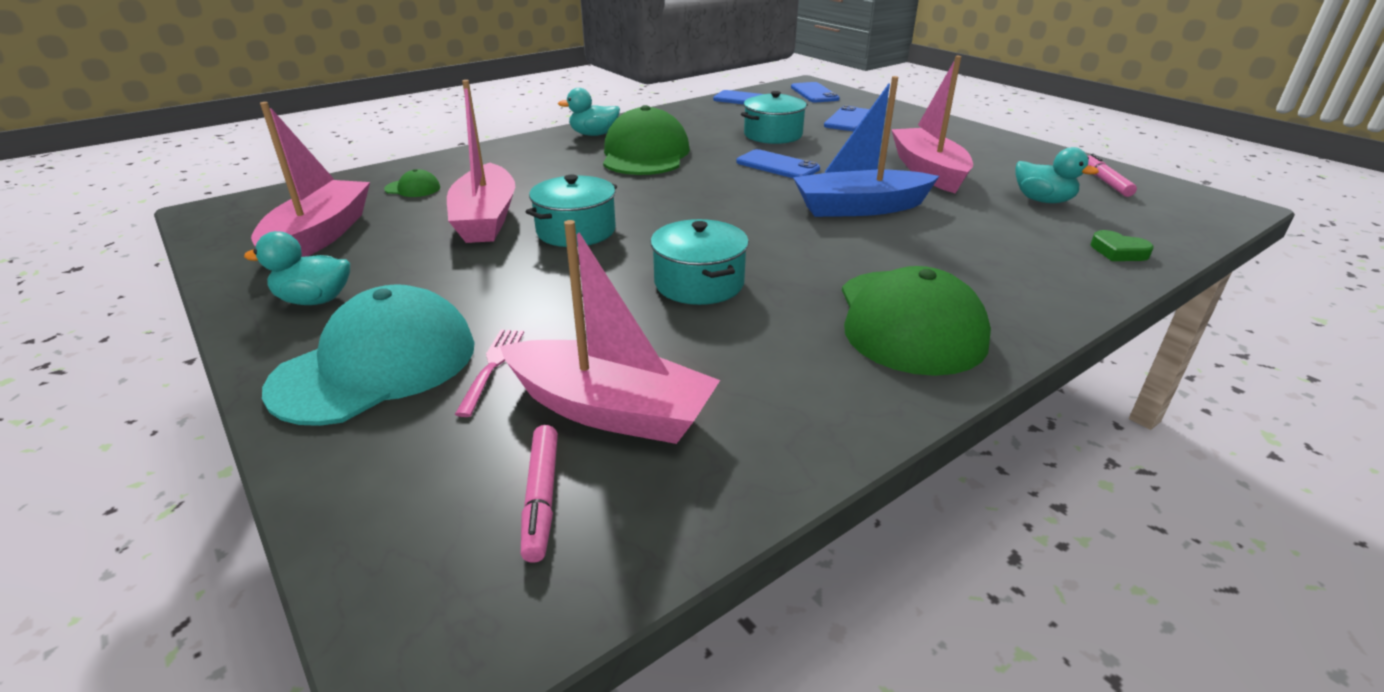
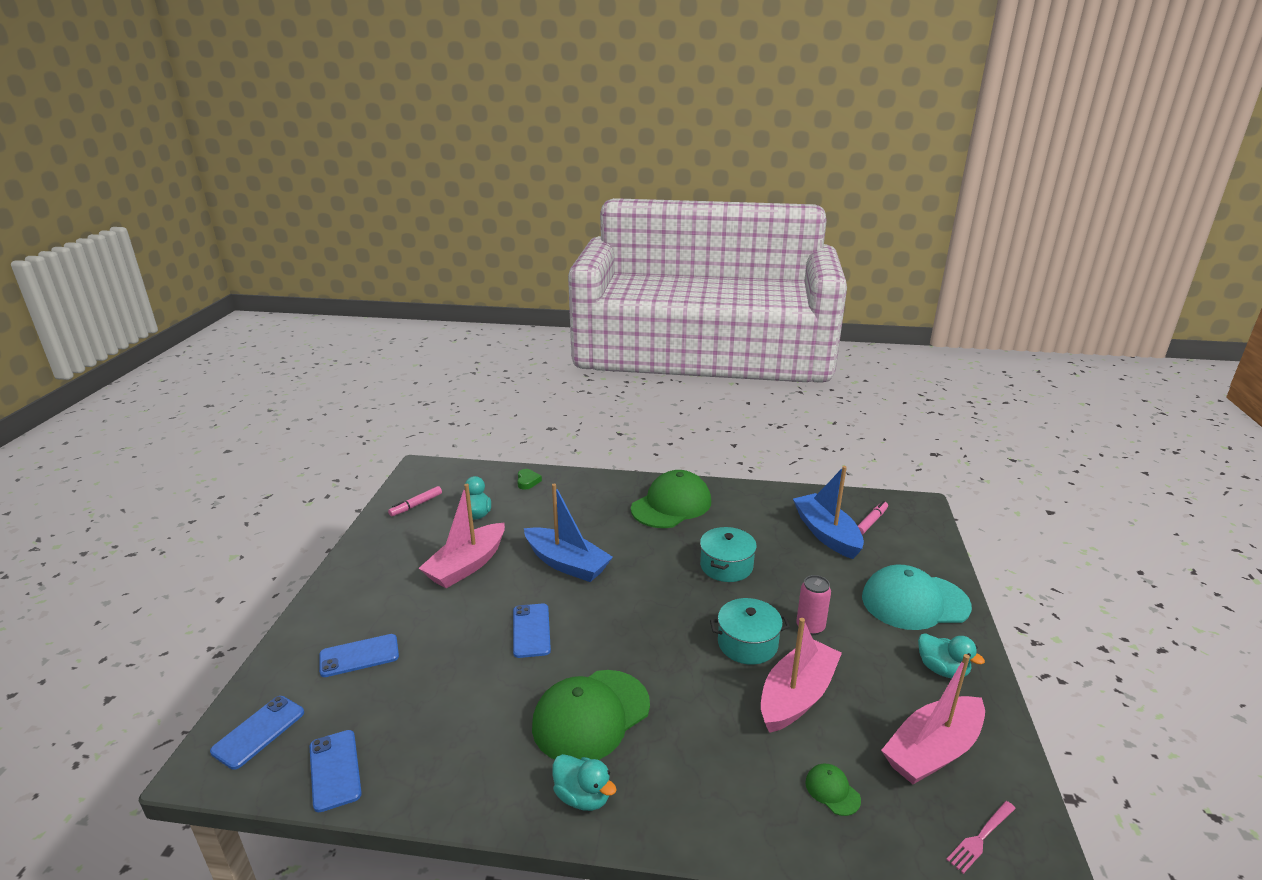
camera: 135 degrees left, 5 degrees down
(492, 367) = (861, 574): pink fork -> pink fork (980, 838)
(518, 271) = (810, 627): none -> pink can
(610, 410) = (826, 534): pink boat -> blue boat
(773, 135) = (454, 675): turquoise pot -> none

